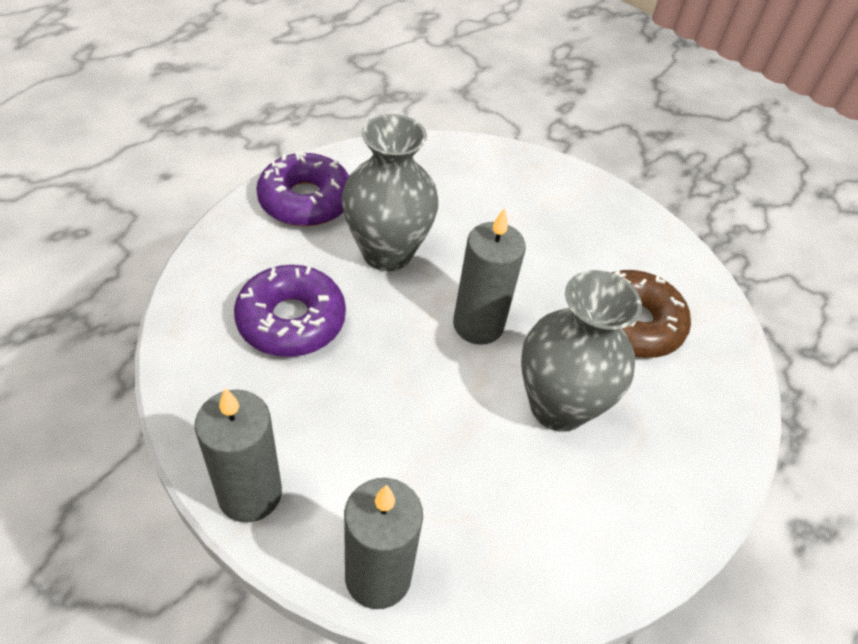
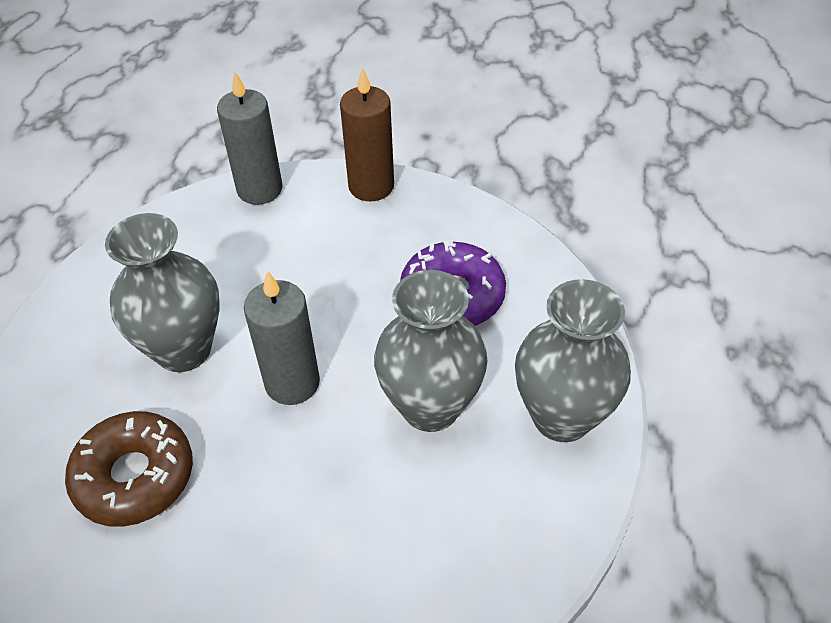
camera: 155 degrees right, 0 degrees up
(250, 494) = (371, 186): grey candle -> brown candle
(306, 201) = (562, 416): purple donut -> grey vase

